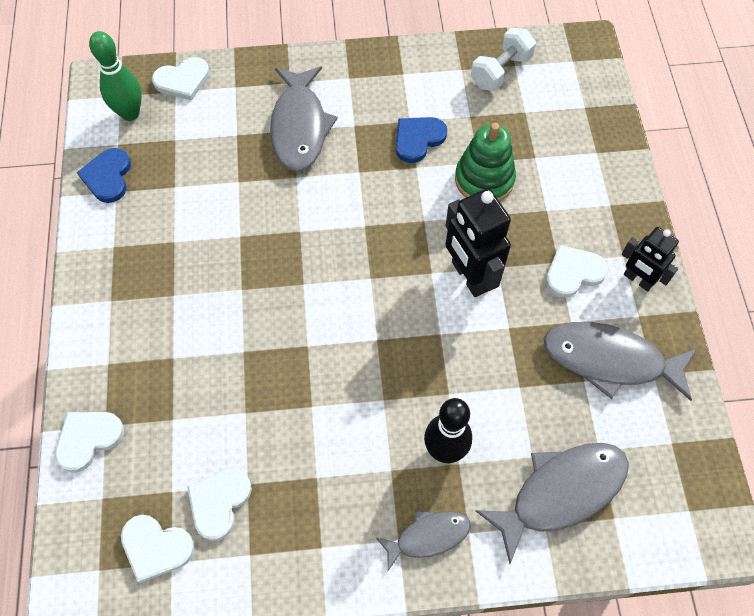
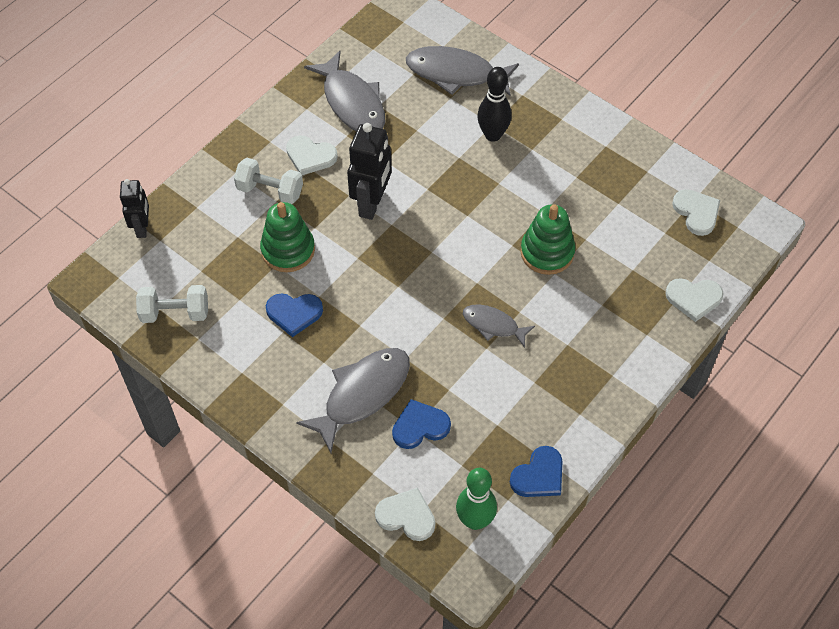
camera: 135 degrees left, 5 degrees down
(219, 502) = (642, 206): white heart -> none
(233, 140) = (420, 426): none -> blue heart
(269, 366) = (547, 252): none -> green stacking toy
(428, 536) = (545, 108): grey fish -> grey fish (493, 325)
(562, 213) = (270, 191): none -> white dumbbell
(638, 280) = (280, 124): black robot -> black robot (142, 227)

